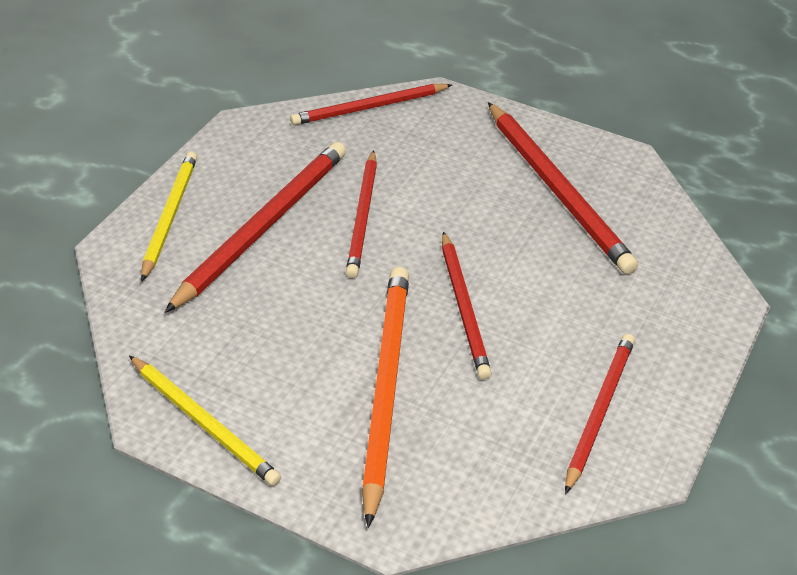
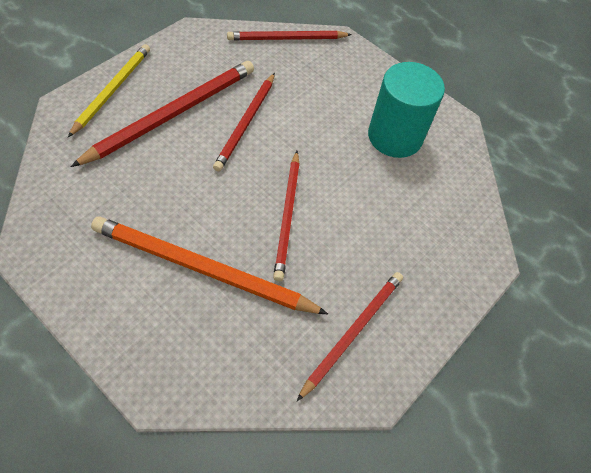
camera: 10 degrees right, 15 degrees up
(204, 423) = (61, 263): yellow pencil -> none
(385, 388) = (202, 268): orange pencil -> orange pencil turned 90 degrees counterclockwise
(557, 190) = (395, 136): red pencil -> turquoise cylinder

